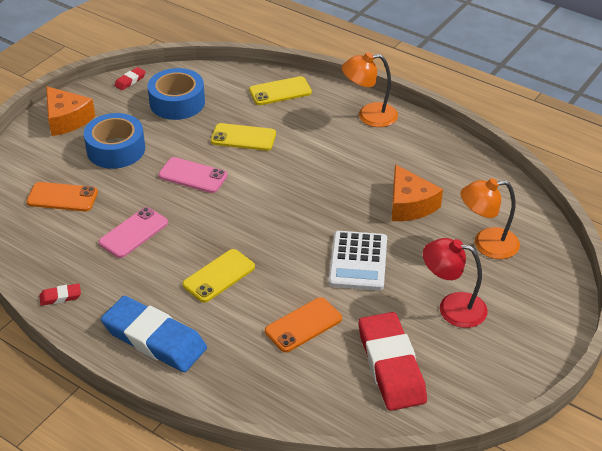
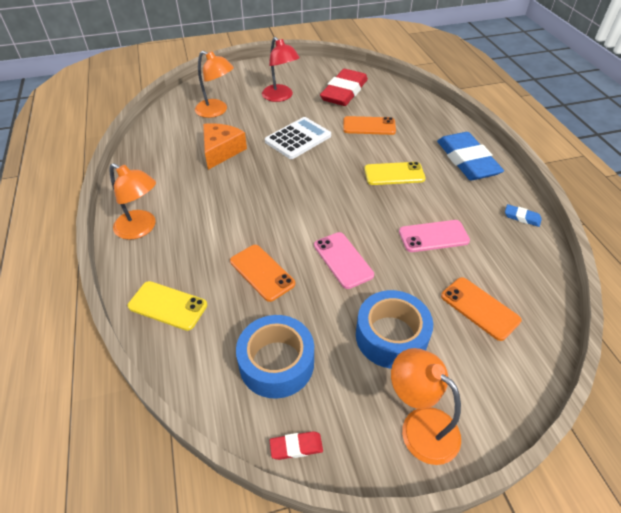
camera: 140 degrees left, 5 degrees up
(60, 297) = (522, 217): red eraser -> blue eraser
(67, 119) = (420, 425): orange cheese -> orange lamp
(243, 137) = (262, 272): yellow phone -> orange phone

